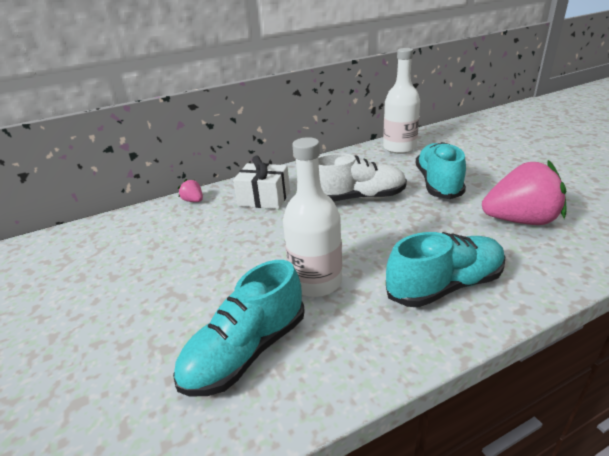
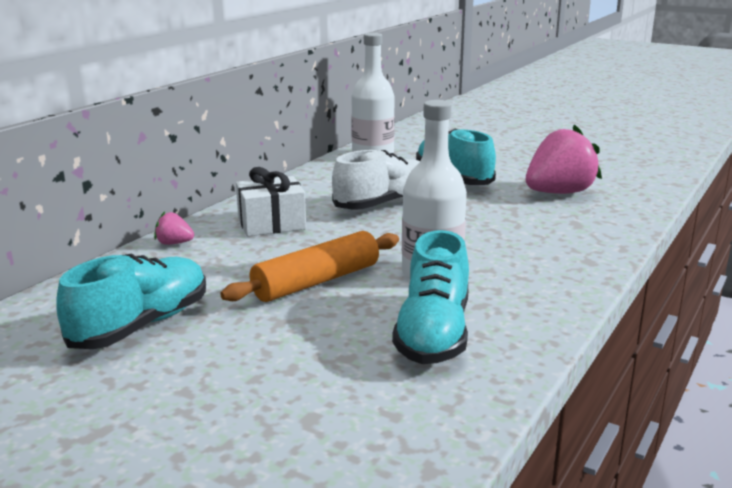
camera: 35 degrees left, 10 degrees down
(231, 262) = (317, 281): none -> orange rolling pin
(445, 286) = (550, 248): turquoise shoe -> turquoise shoe (141, 325)

